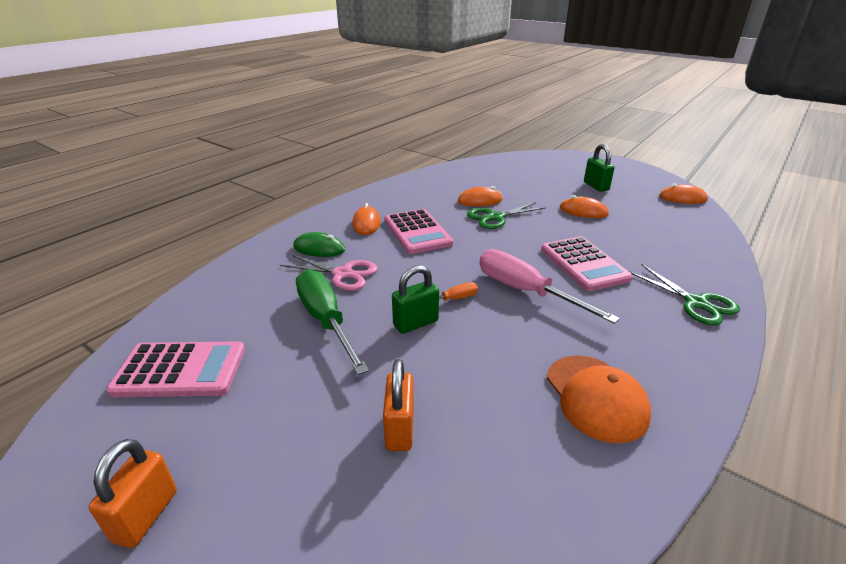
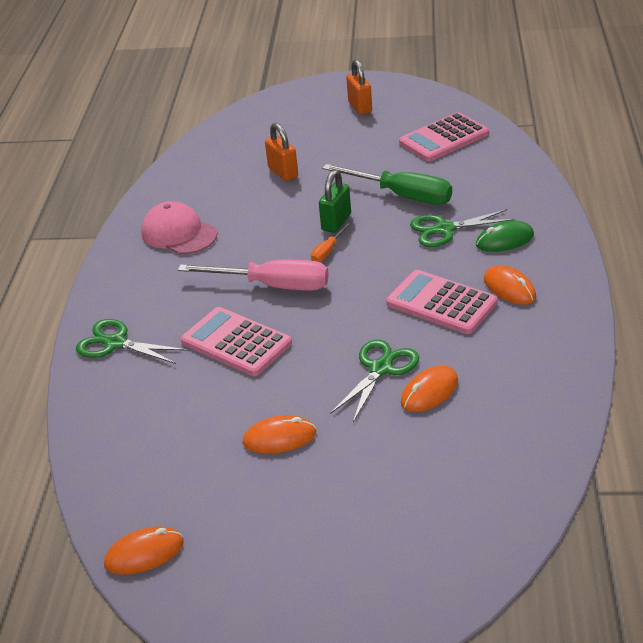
camera: 150 degrees right, 5 degrees up
(343, 274) = (444, 230): pink scissors -> green scissors
(596, 186) = (291, 520): green padlock -> none
(596, 397) = (179, 233): orange cap -> pink cap

